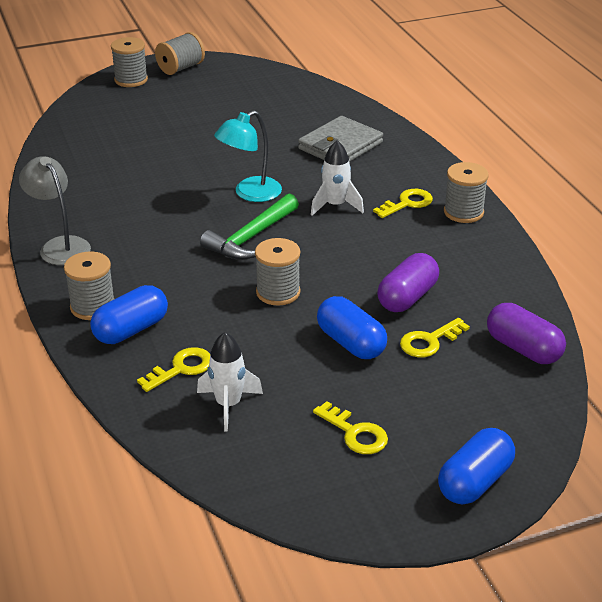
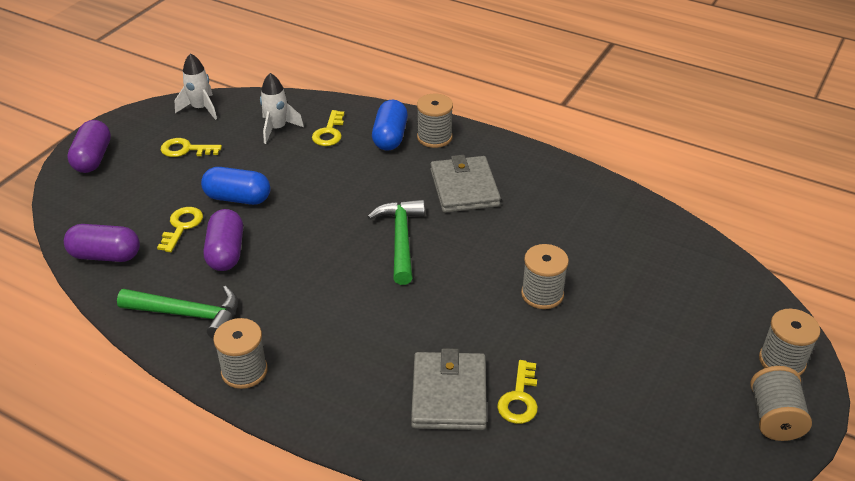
camera: 140 degrees right, 5 degrees up
(60, 246) = (522, 161): grey lamp -> none
(142, 249) = (464, 188): none -> grey wallet
(250, 193) = (457, 281): turquoise lamp -> none
(278, 292) = (327, 207): grey spool -> grey spool (542, 294)
(335, 205) = (370, 310): white rocket -> white rocket (201, 108)
(407, 203) = (307, 351): yellow key -> yellow key (519, 398)
(475, 482) = (93, 158): blue capsule -> purple capsule
(479, 265) = (188, 314): none -> green hammer

